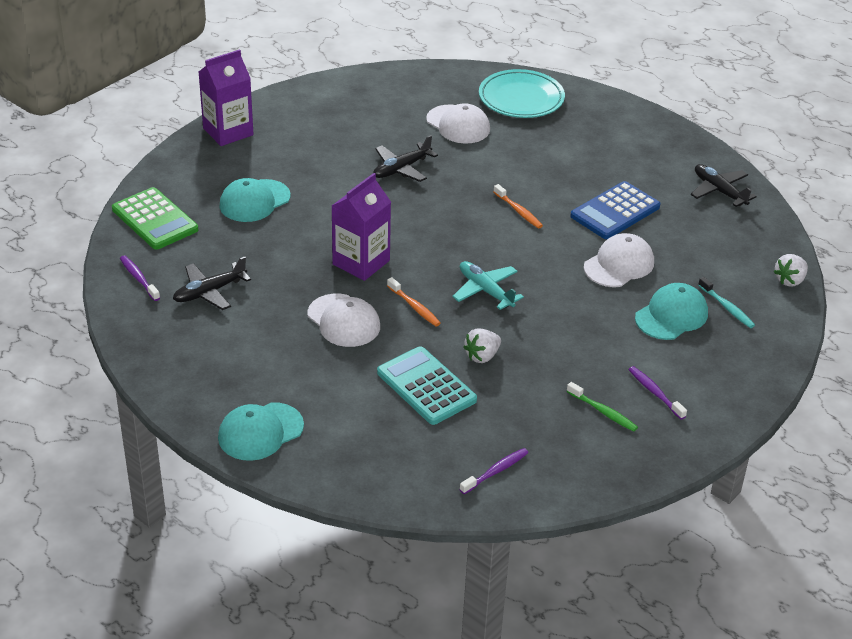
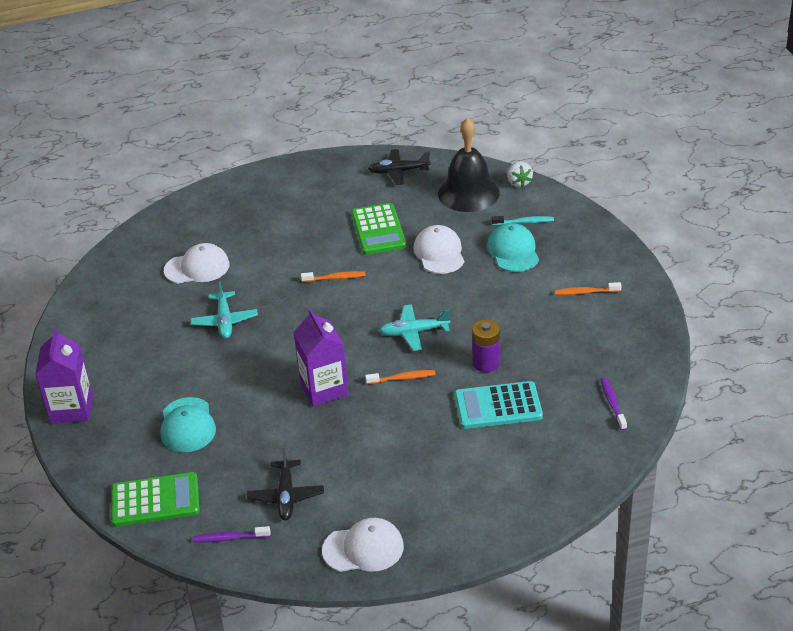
camera: 55 degrees left, 0 degrees up
(260, 432) = (483, 522): turquoise cap -> none
(343, 321) = (387, 425): white cap -> white cap (363, 548)
(401, 169) = (225, 321): black plane -> turquoise plane
(482, 356) = (486, 363): white strawberry -> purple battery
(521, 98) = (197, 221): turquoise plate -> none
(603, 412) = (587, 325): green toothbrush -> none
(615, 211) = (378, 230): blue calculator -> green calculator
(655, 393) = (585, 292): purple toothbrush -> orange toothbrush
(734, 251) = (468, 193): none -> black bell

